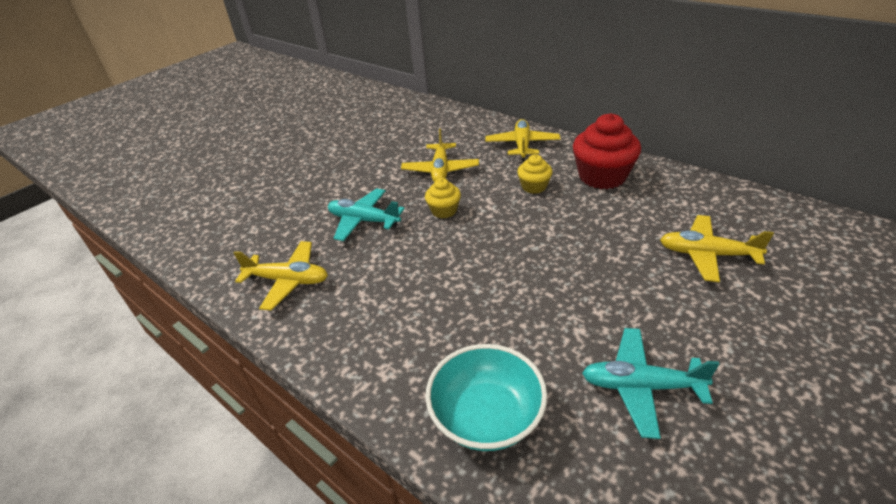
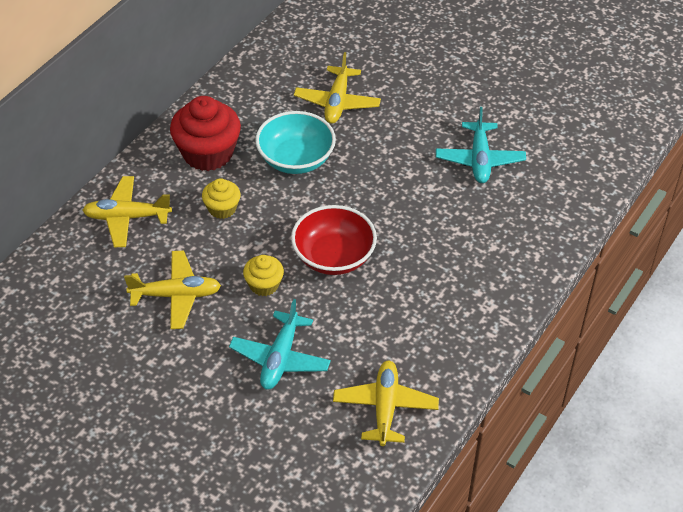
camera: 100 degrees left, 10 degrees up
(473, 250) = (333, 257): none -> red bowl
(486, 416) = (518, 241): turquoise bowl -> turquoise bowl (296, 159)

